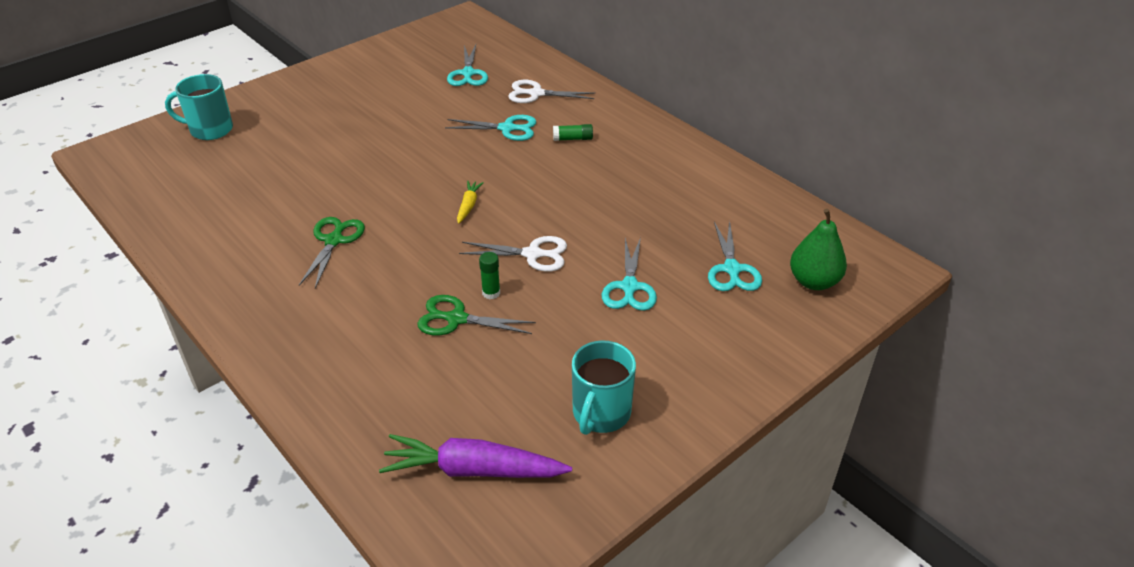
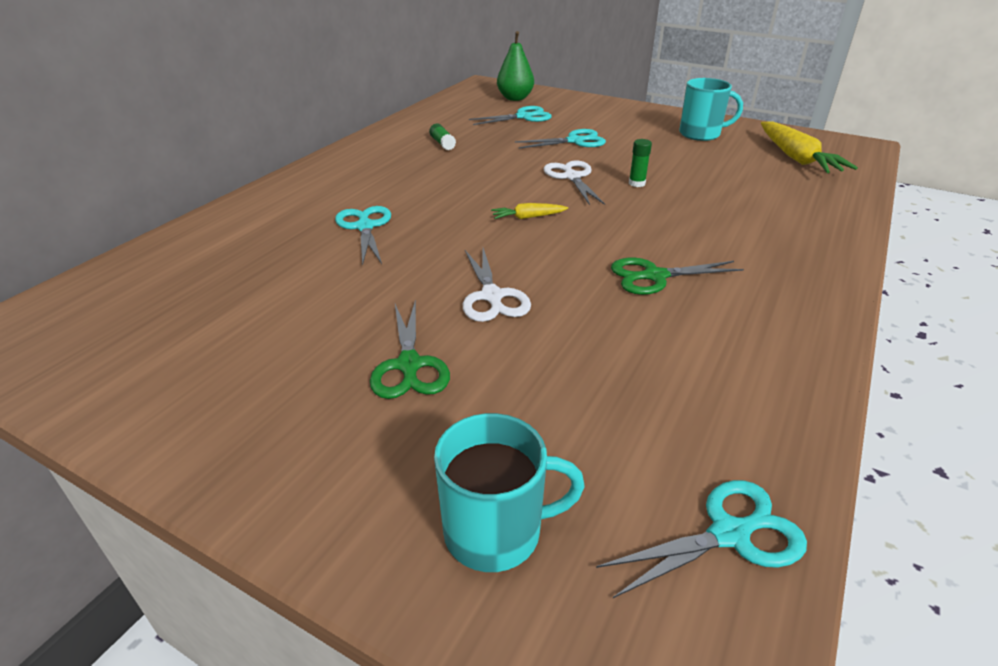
camera: 110 degrees left, 5 degrees down
(210, 129) = (495, 531): turquoise mug -> turquoise mug turned 75 degrees counterclockwise
(457, 319) = (681, 190): green scissors -> green scissors (409, 365)
(468, 73) = (218, 284): turquoise scissors -> turquoise scissors (729, 534)
(473, 470) = (796, 158): purple carrot -> yellow carrot
(536, 94) = (274, 225): white scissors -> white scissors (492, 296)
(572, 139) = (372, 190): green glue stick -> green glue stick (442, 143)

